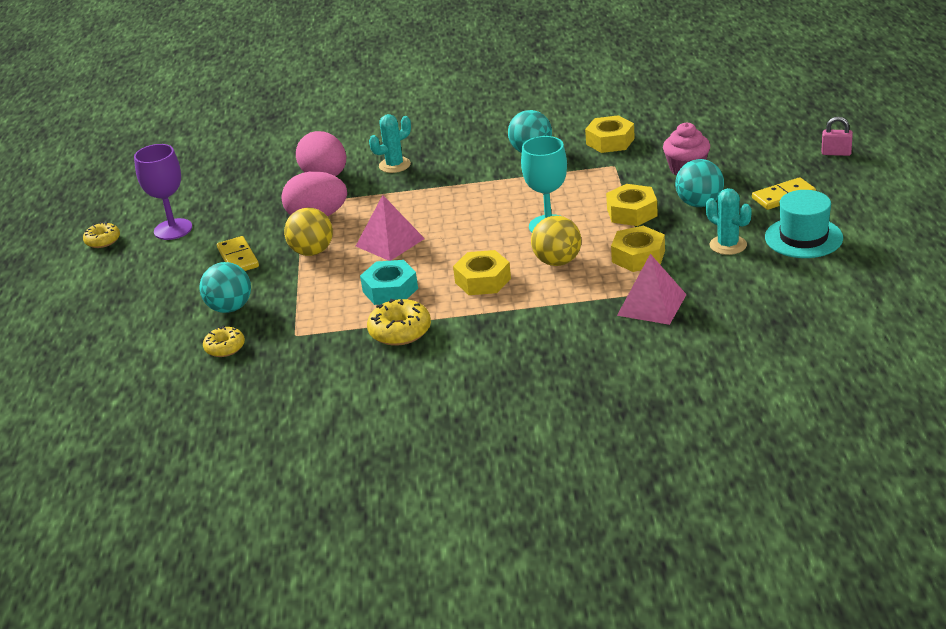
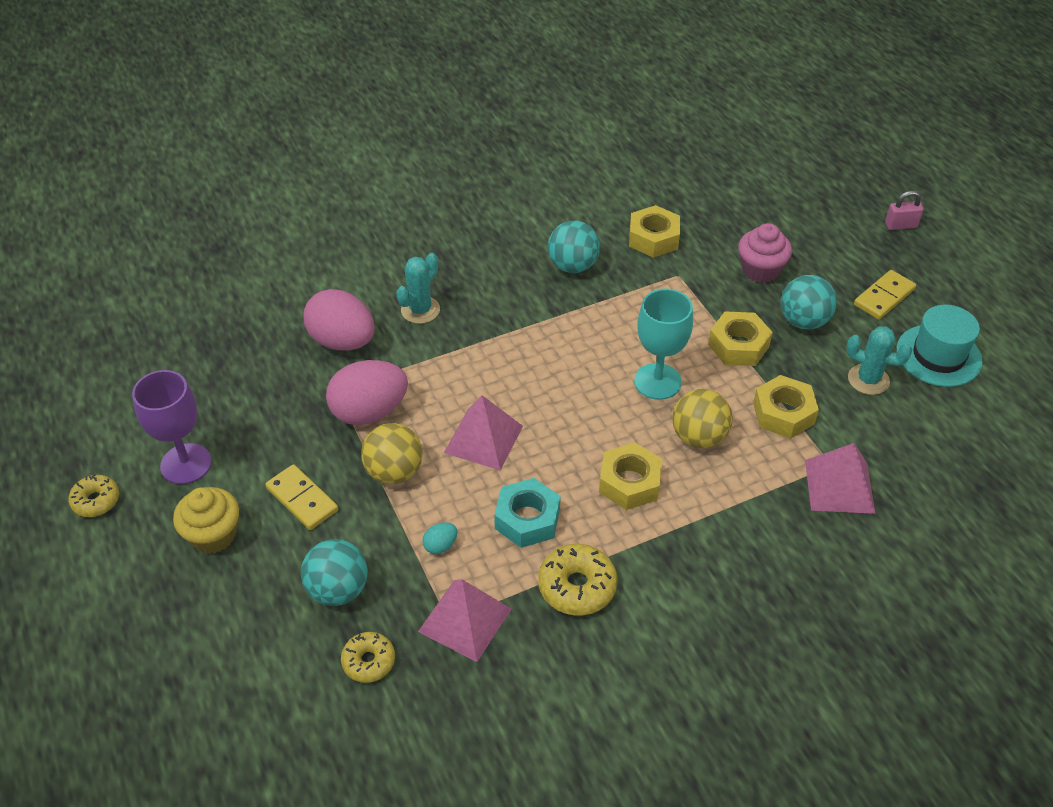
camera: 25 degrees left, 15 degrees up
(166, 268) = (213, 535): none -> yellow cupcake
(306, 337) = (465, 620): none -> pink pyramid
(317, 295) = (440, 545): none -> turquoise egg

